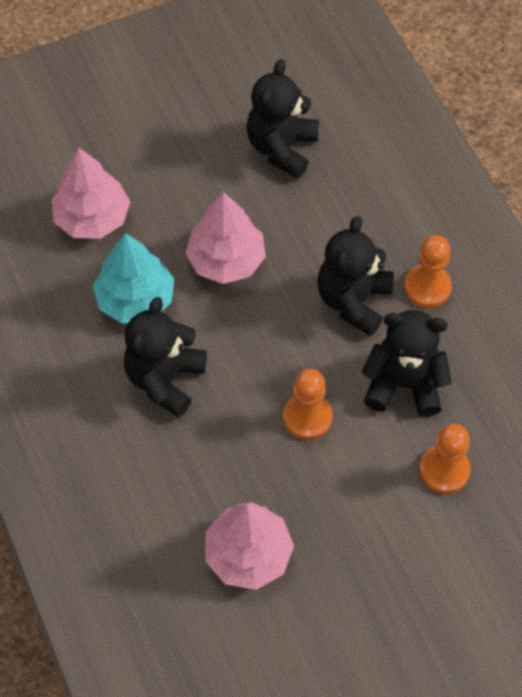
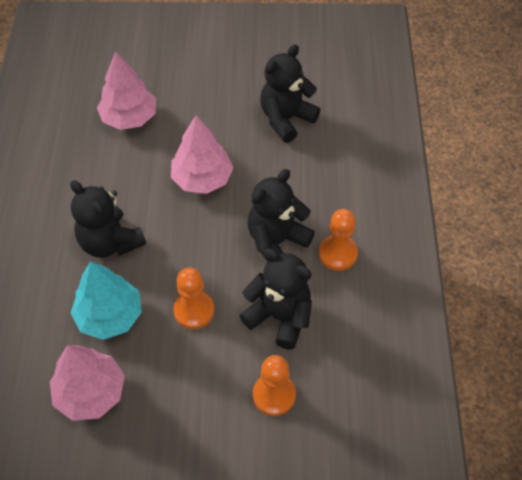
camera: 25 degrees right, 5 degrees down
(136, 299) = (124, 181): turquoise tree -> turquoise tree (110, 316)
(165, 379) = (110, 242): black teddy bear -> black teddy bear turned 90 degrees counterclockwise

